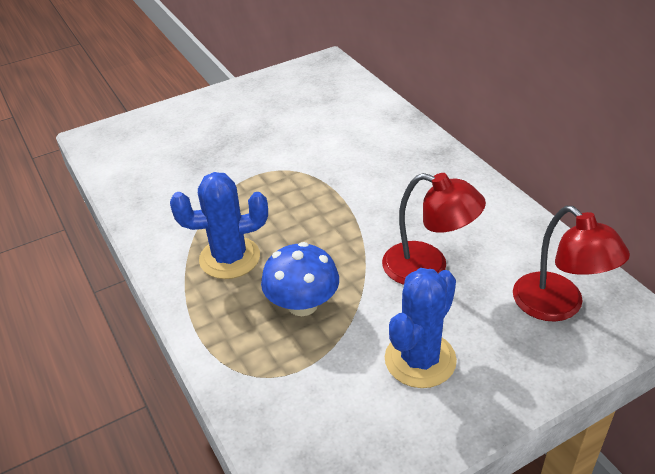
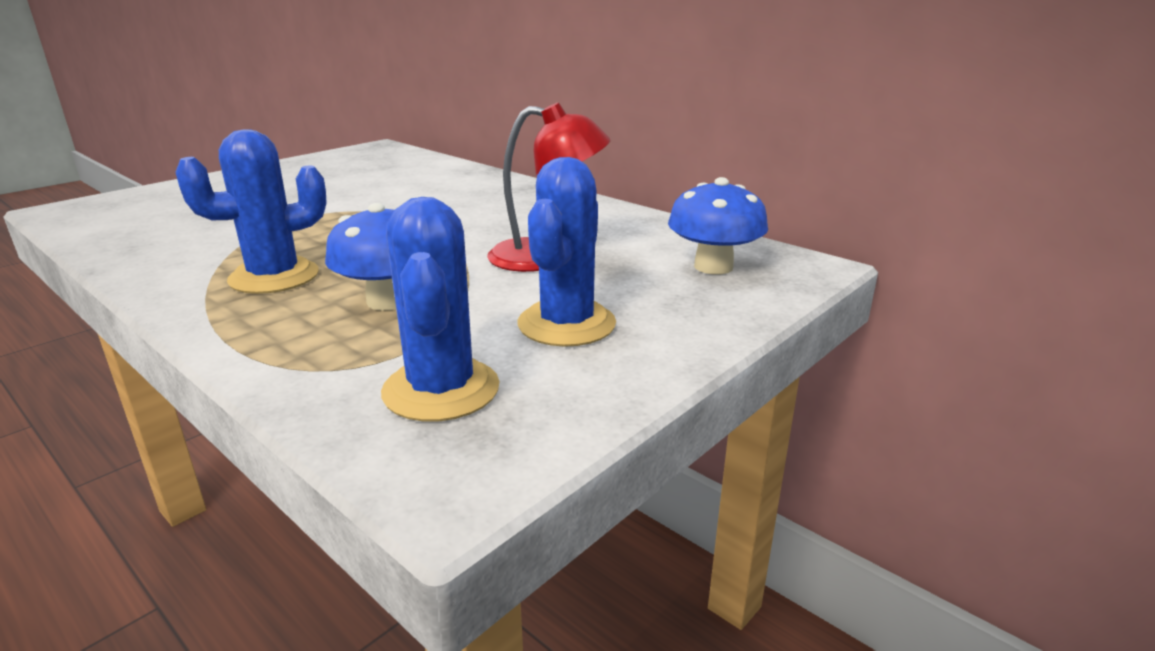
camera: 20 degrees left, 15 degrees down
(321, 415) = (441, 390): none -> blue cactus
(558, 306) = (713, 267): red lamp -> blue mushroom

